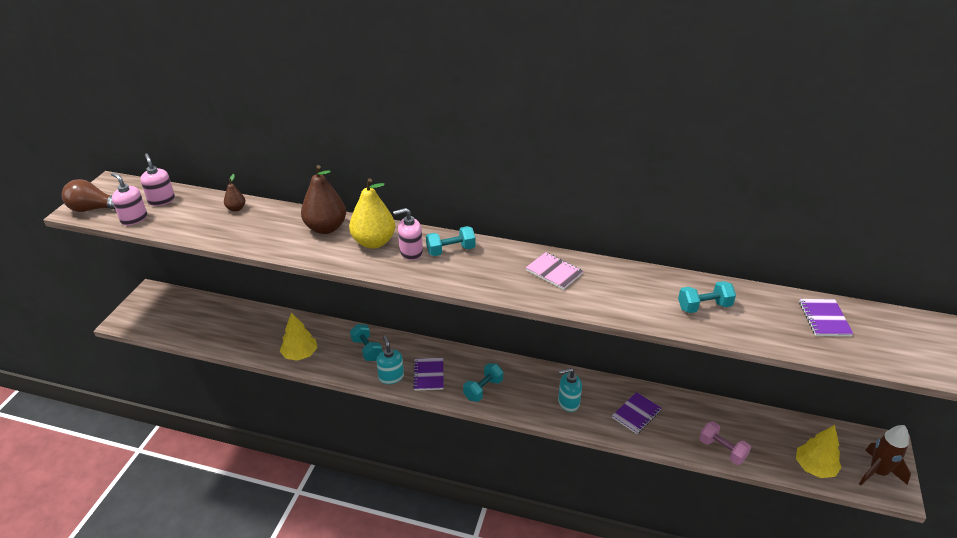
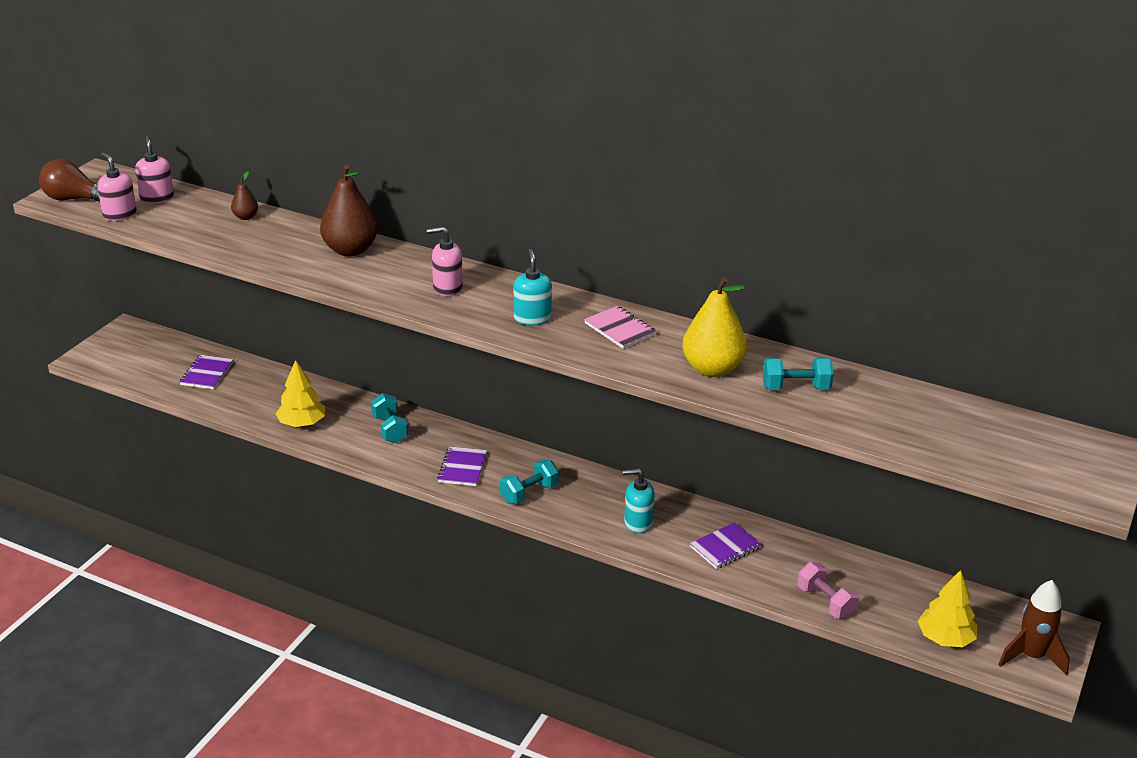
camera: 10 degrees right, 5 degrees down
(374, 242) = (405, 272): yellow pear -> yellow pear (712, 369)
(391, 377) = (412, 463): turquoise soap dispenser -> turquoise soap dispenser (532, 318)
(451, 250) = (498, 292): turquoise dumbbell -> none
(824, 319) = (947, 419): purple notebook -> purple notebook (207, 374)

